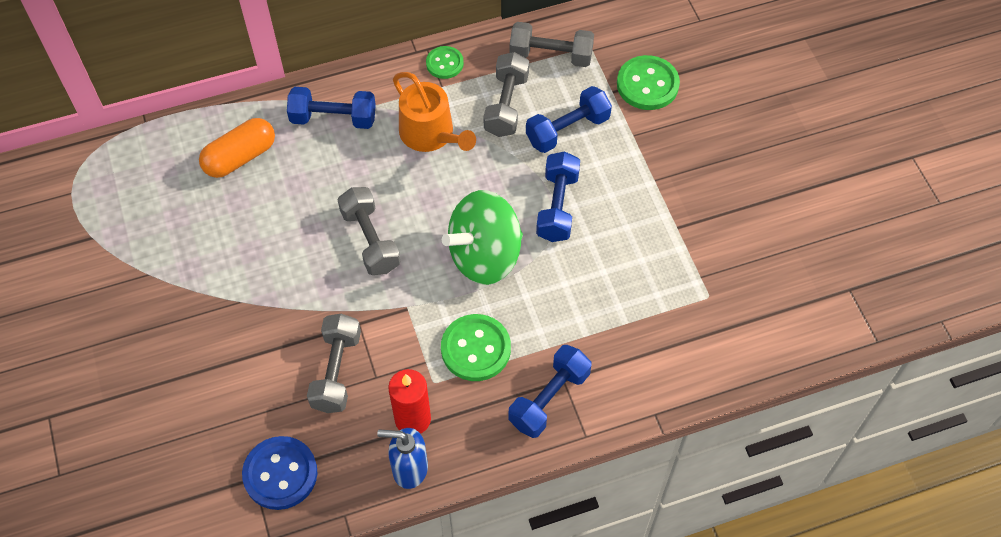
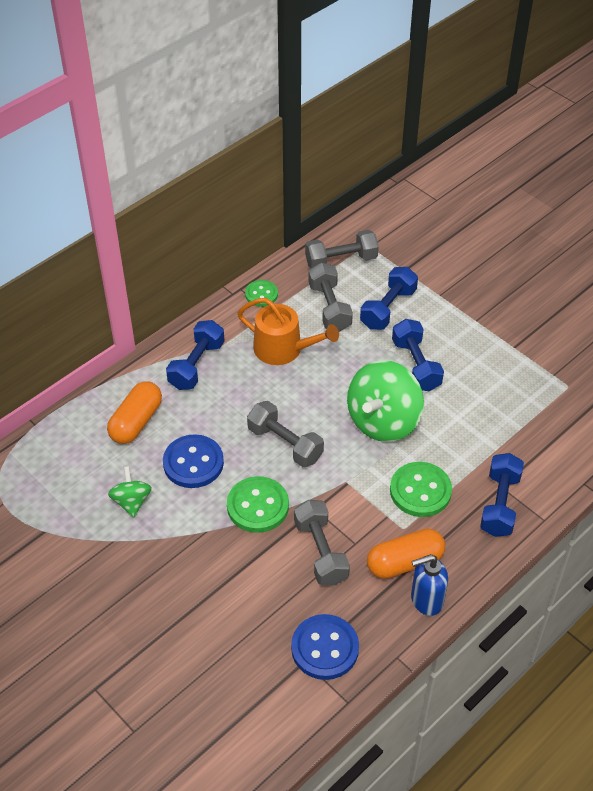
camera: 25 degrees left, 10 degrees down
(188, 240) = (131, 501): none -> green spinning top
(269, 224) = (193, 463): none -> blue button
(333, 118) = (196, 365): blue dumbbell -> blue dumbbell turned 45 degrees counterclockwise
(412, 419) = (404, 562): red candle -> orange capsule
(647, 84) = (427, 256): green button -> green button (258, 506)

